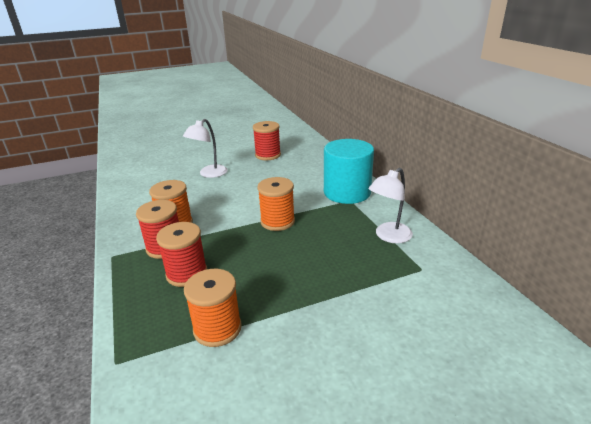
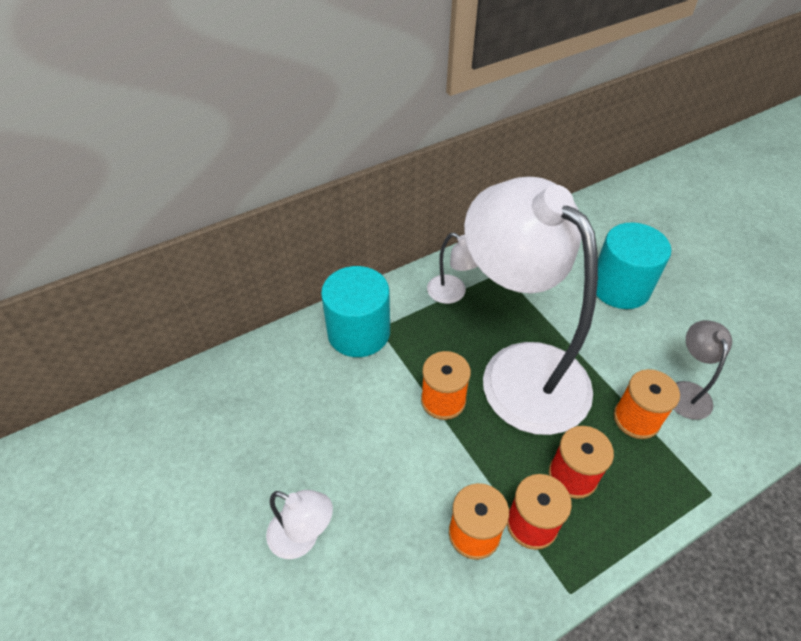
camera: 100 degrees left, 20 degrees up
(232, 386) = (686, 391): none -> grey lamp
(268, 155) = (224, 453): red spool -> none
(295, 262) = (520, 370): none -> white lamp
(408, 369) = (620, 287): none -> turquoise cylinder

